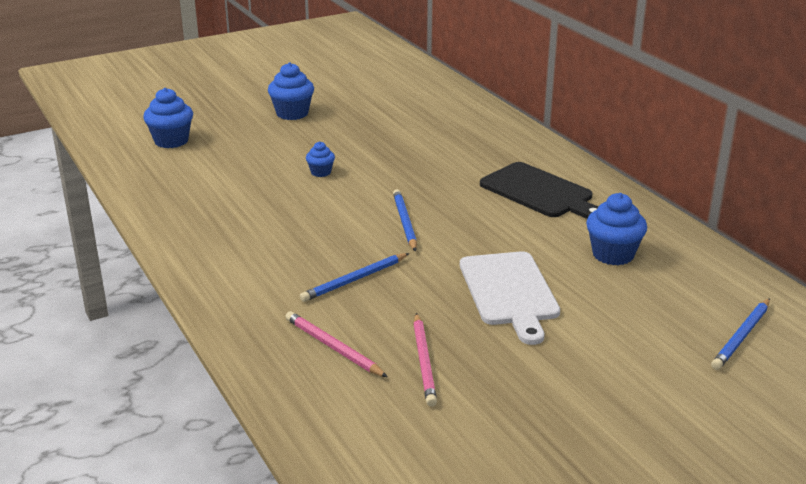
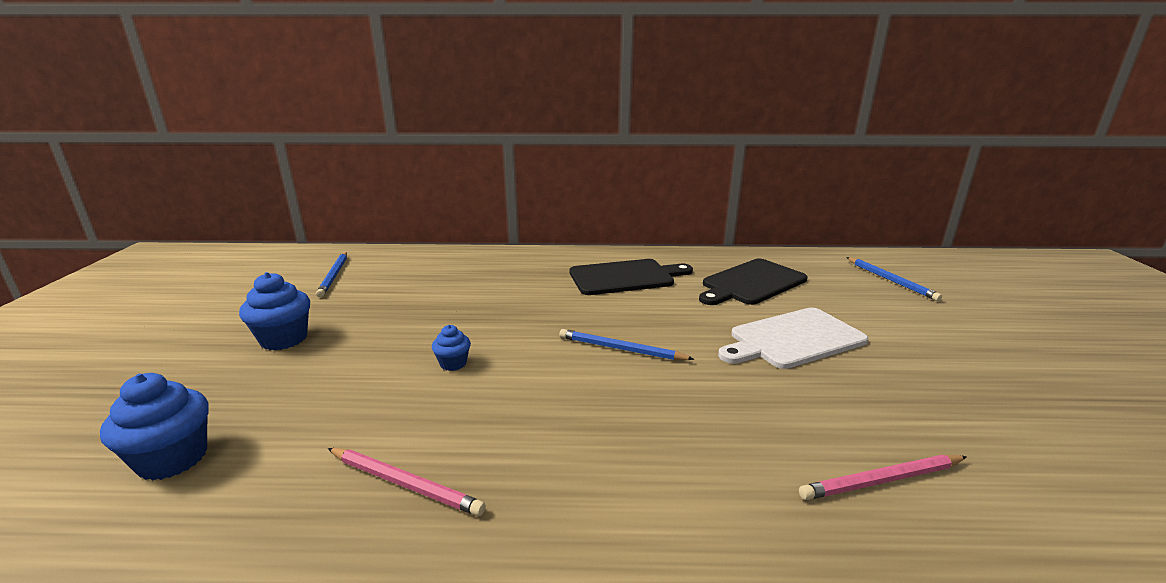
camera: 60 degrees left, 5 degrees down
(355, 280) = (725, 416): blue pencil -> blue pencil (334, 276)
(424, 361) = (920, 423): pink pencil -> pink pencil (405, 483)
(509, 292) = (793, 339): white cutting board -> white cutting board turned 135 degrees clockwise
(613, 255) = (751, 283): blue cupcake -> black cutting board

